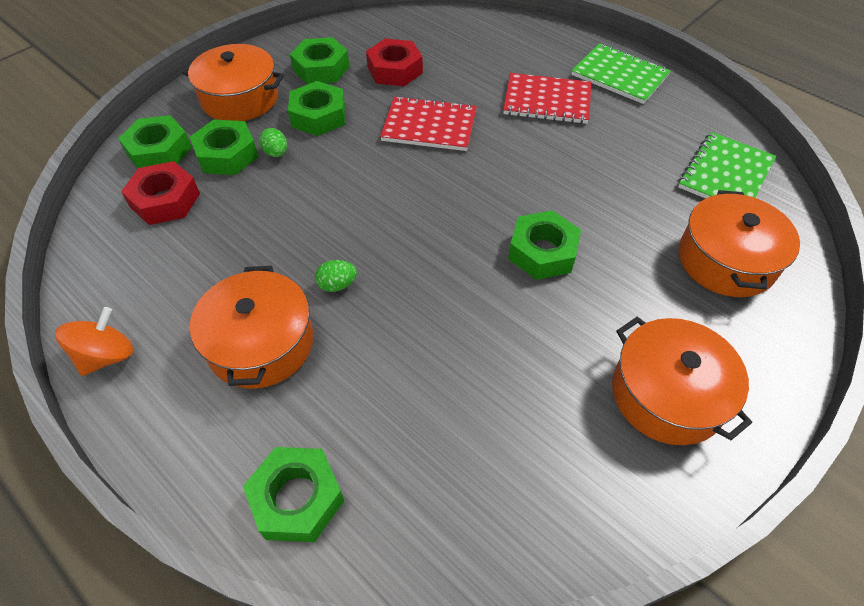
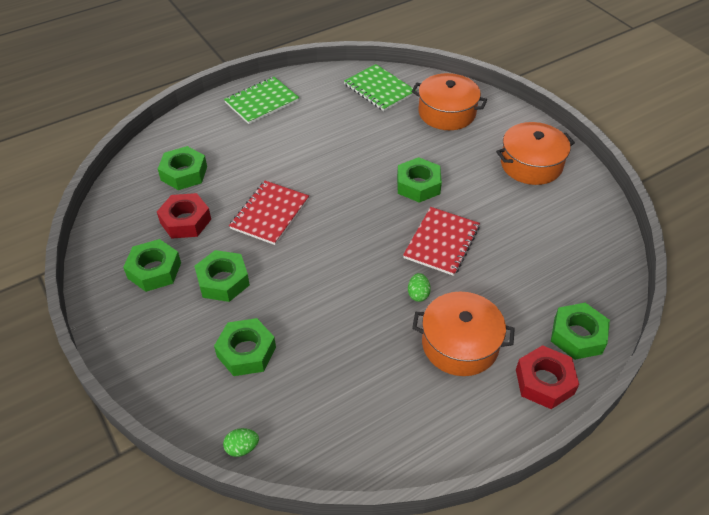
camera: 75 degrees left, 5 degrees down
(107, 356) = (451, 444): orange spinning top -> none
(159, 151) = (217, 406): green nut -> green nut (184, 173)
(165, 200) = (289, 402): red nut -> red nut (544, 381)
(240, 98) = (168, 336): orange pot -> none
(276, 153) = (260, 316): green egg -> green egg (242, 448)
(547, 101) = (271, 144): red notebook -> red notebook (441, 242)

